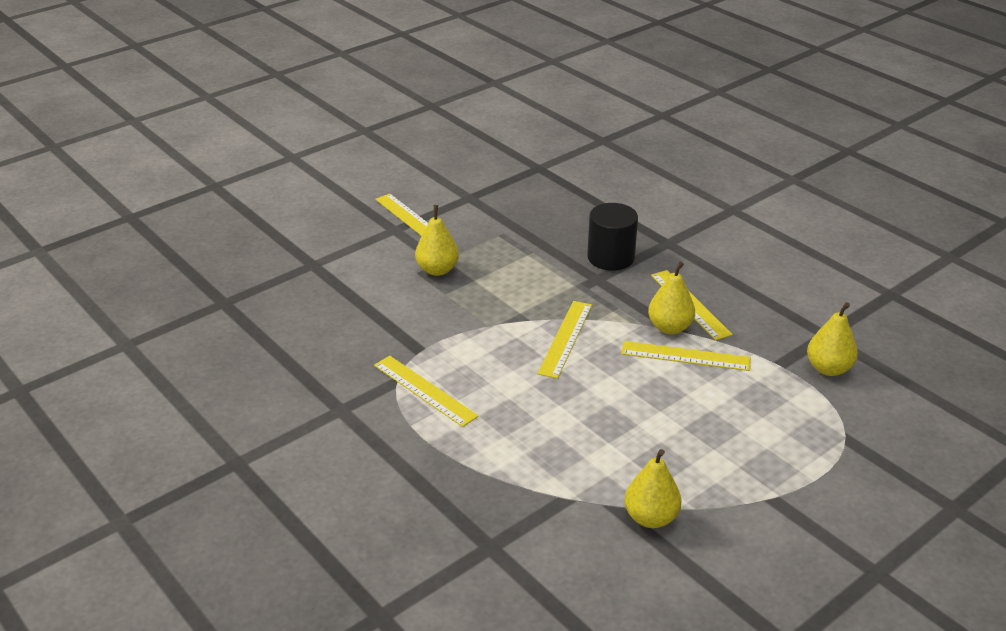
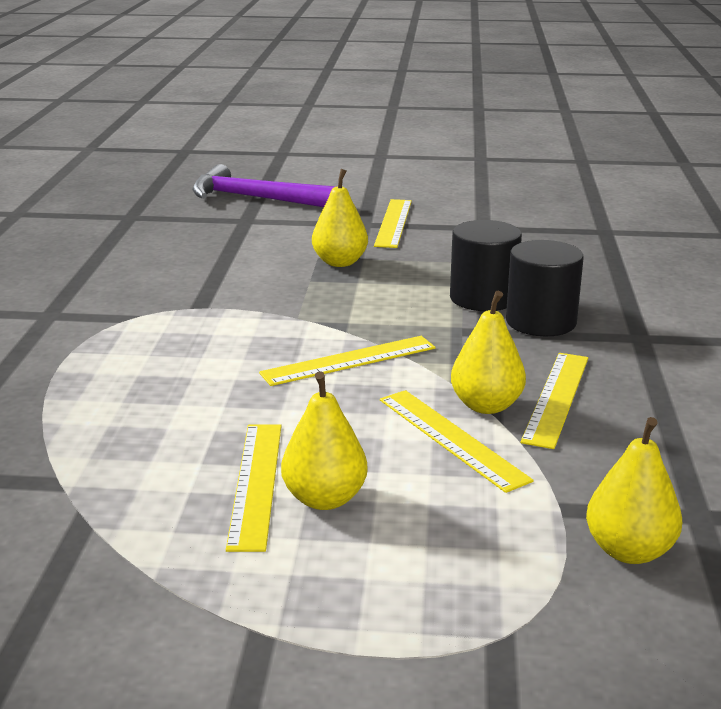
camera: 45 degrees right, 10 degrees down
(282, 241) = (256, 198): none -> purple hammer
(424, 390) = (137, 335): yellow ruler -> yellow ruler (255, 483)
(558, 256) = (483, 298): none -> black cylinder
(650, 518) = (92, 554): yellow pear -> yellow pear (324, 499)

